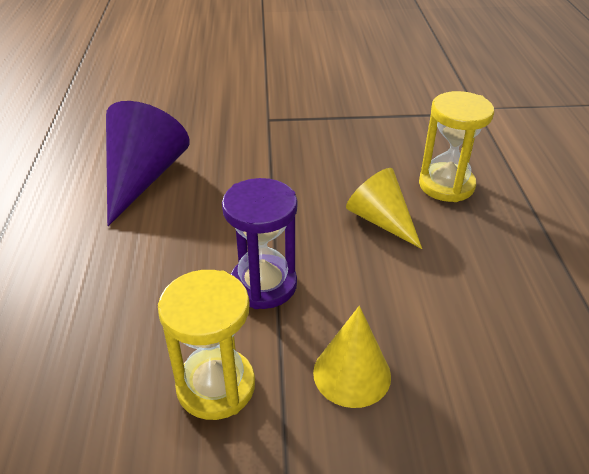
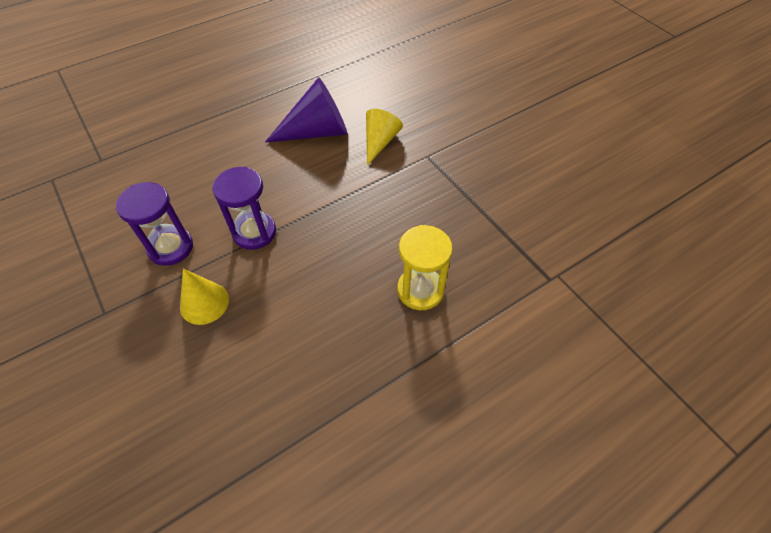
camera: 60 degrees right, 15 degrees up
(216, 386) = (170, 247): yellow hourglass -> purple hourglass
(381, 221) = (351, 266): yellow cone -> yellow cone (379, 142)

